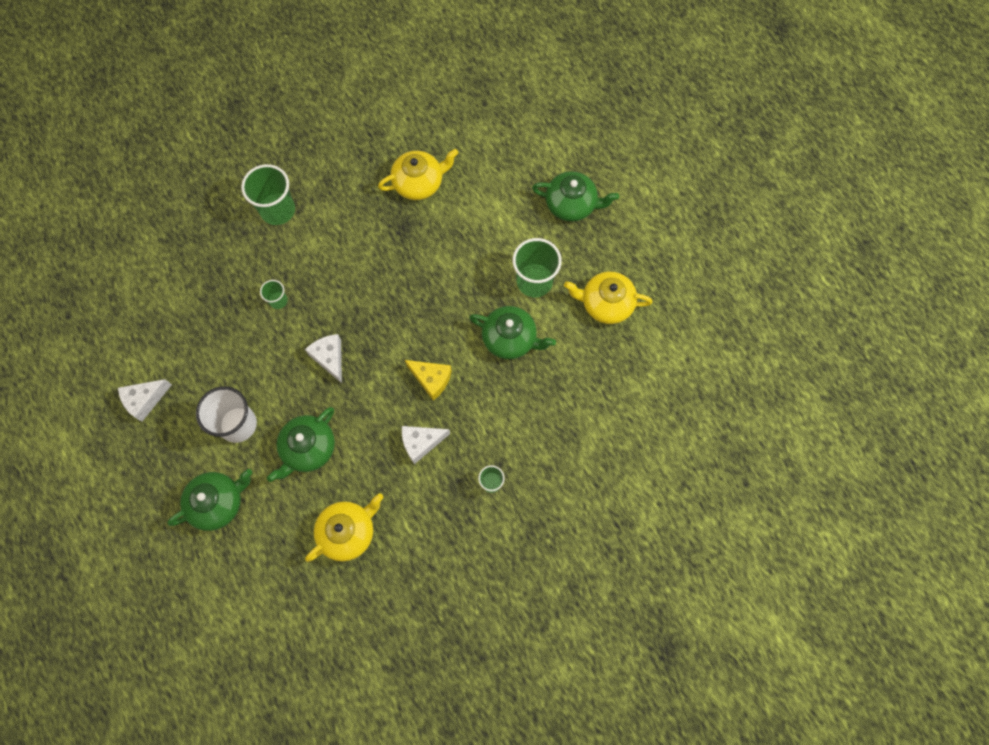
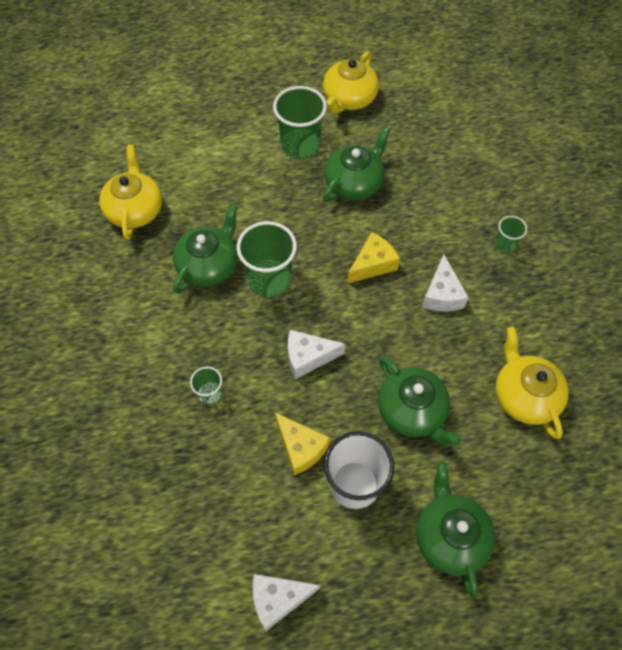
camera: 70 degrees left, 10 degrees down
(145, 400) = (278, 599): white cheese -> white cheese turned 90 degrees clockwise
(255, 378) = (301, 448): none -> yellow cheese
(278, 210) = (89, 362): green cup -> green cup (270, 279)
(571, 204) = (231, 92): green teapot -> green teapot (209, 265)

